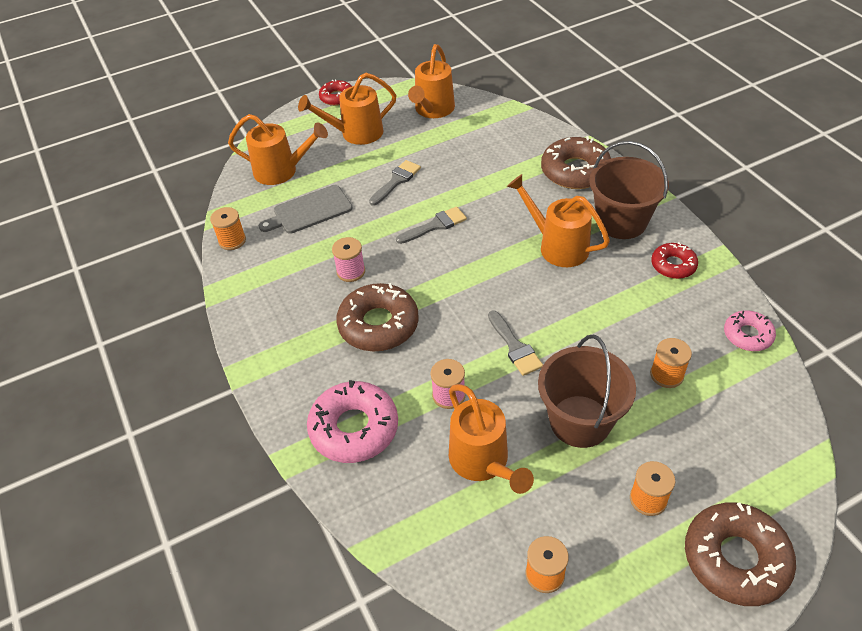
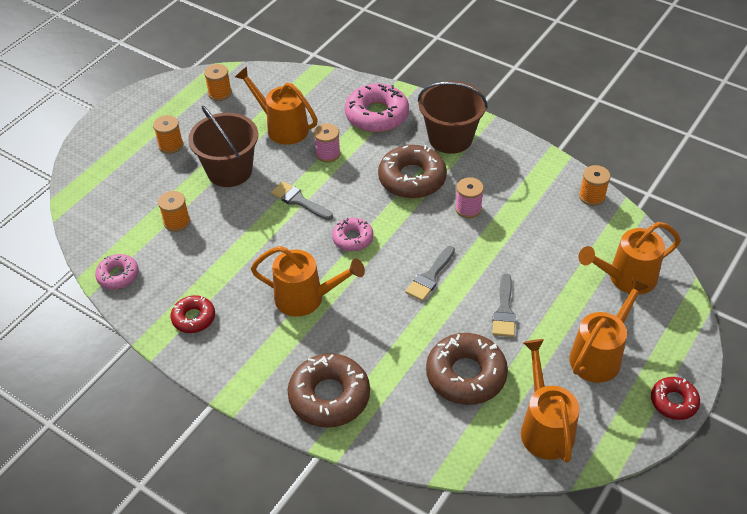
camera: 150 degrees right, 0 degrees up
(309, 211) = (556, 247): grey cutting board -> none
(482, 284) = (353, 238): none -> pink donut
(621, 221) = (256, 348): brown bucket -> brown bucket (450, 138)
(735, 559) = (112, 136): brown donut -> brown donut (466, 375)

